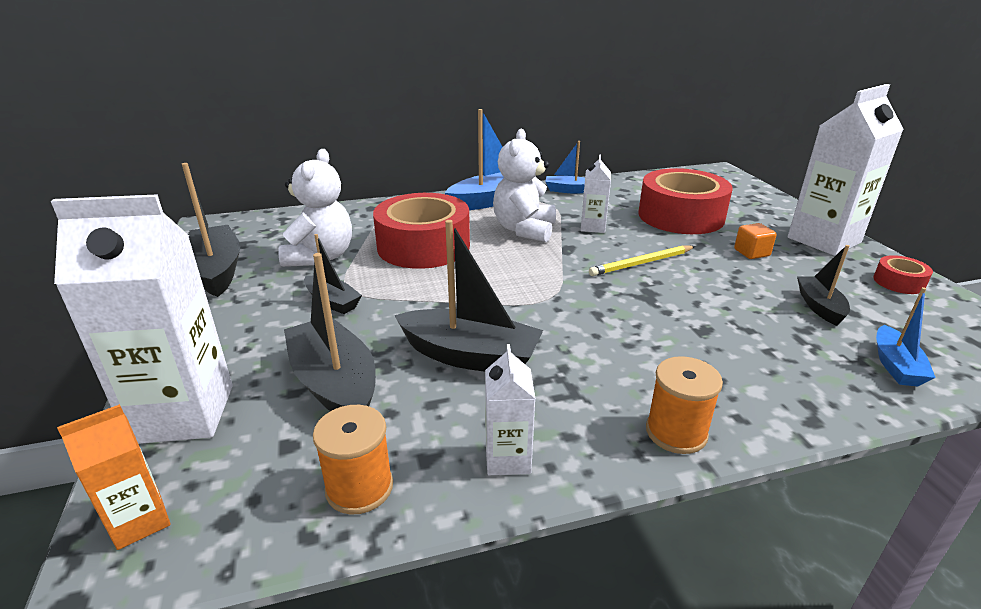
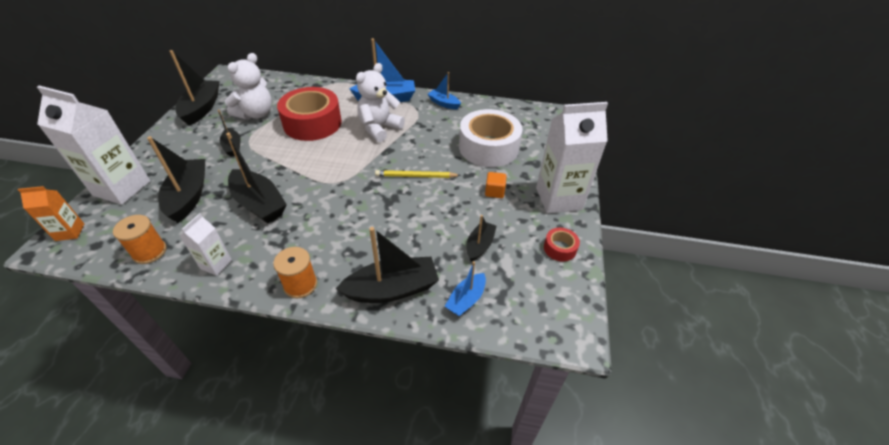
camera: 25 degrees right, 15 degrees up
(593, 227) = (421, 139): white carton -> none
(681, 216) = (488, 147): red tape -> white tape
(799, 388) = (392, 289): none -> black boat

